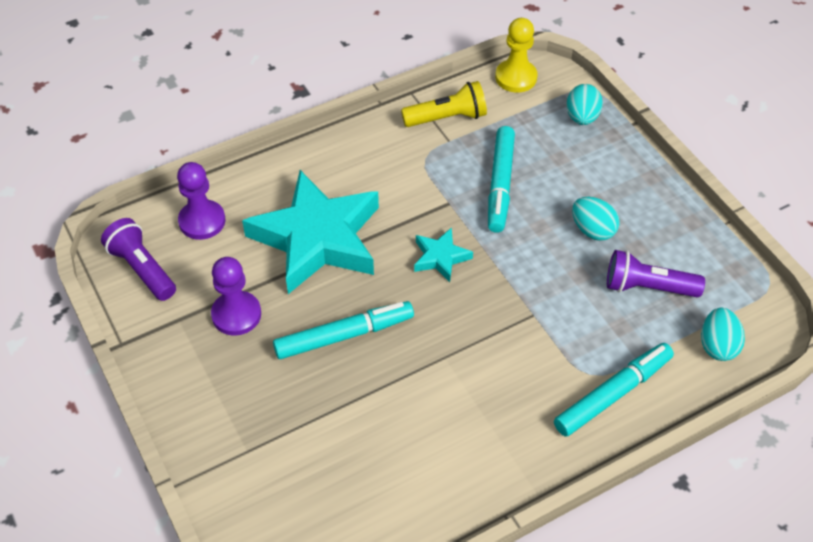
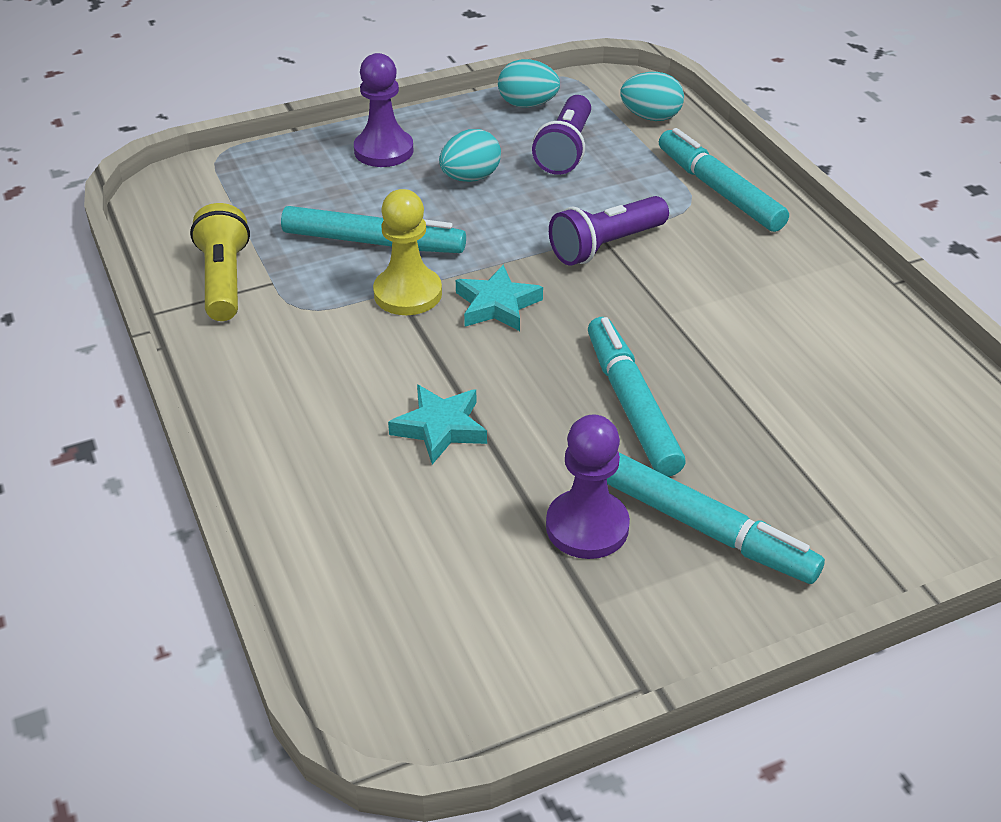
camera: 85 degrees left, 10 degrees down
(142, 269) = (474, 661): purple flashlight -> purple flashlight (606, 246)
(202, 221) = (373, 575): purple pawn -> purple pawn (383, 151)
(234, 375) = (706, 529): none -> turquoise marker
(317, 238) = (440, 428): turquoise star -> turquoise star, size x0.43
(516, 77) = (166, 211): yellow pawn -> yellow pawn (408, 293)
(582, 117) = (270, 165): turquoise egg -> turquoise egg (527, 104)

